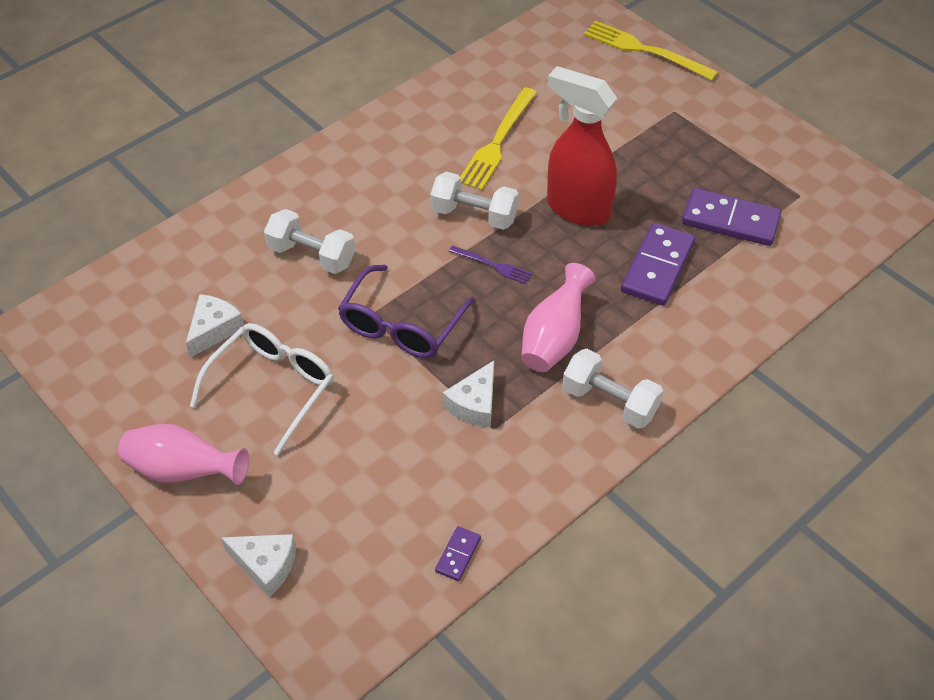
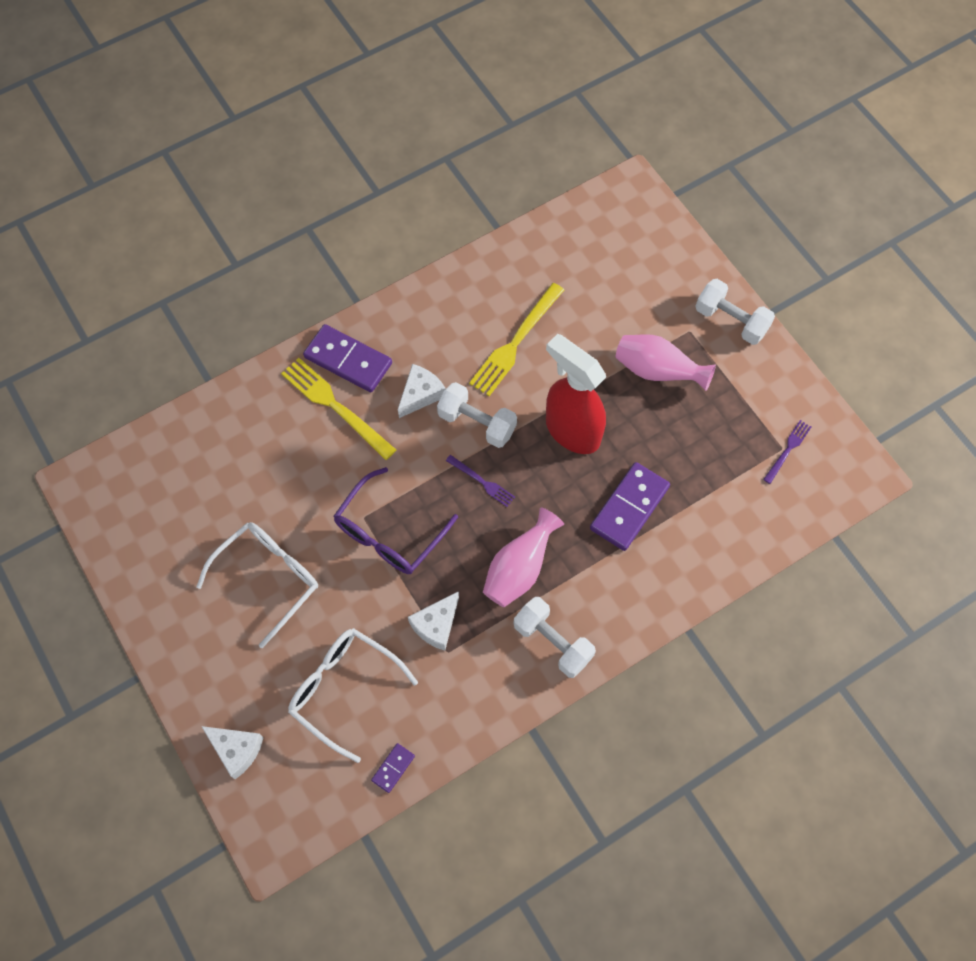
camera: 10 degrees right, 15 degrees up
(183, 471) = (182, 649): pink vase -> pink vase (657, 371)
(214, 330) = (228, 510): white cheese -> white cheese (420, 394)
(311, 255) = (324, 445): white dumbbell -> white dumbbell (731, 321)
(383, 484) = (344, 690): none -> white glasses
(645, 50) = (680, 252): yellow fork -> yellow fork (335, 406)
(730, 220) = (709, 467): purple domino -> purple domino (348, 360)
(806, 195) = (788, 450): none -> purple fork

